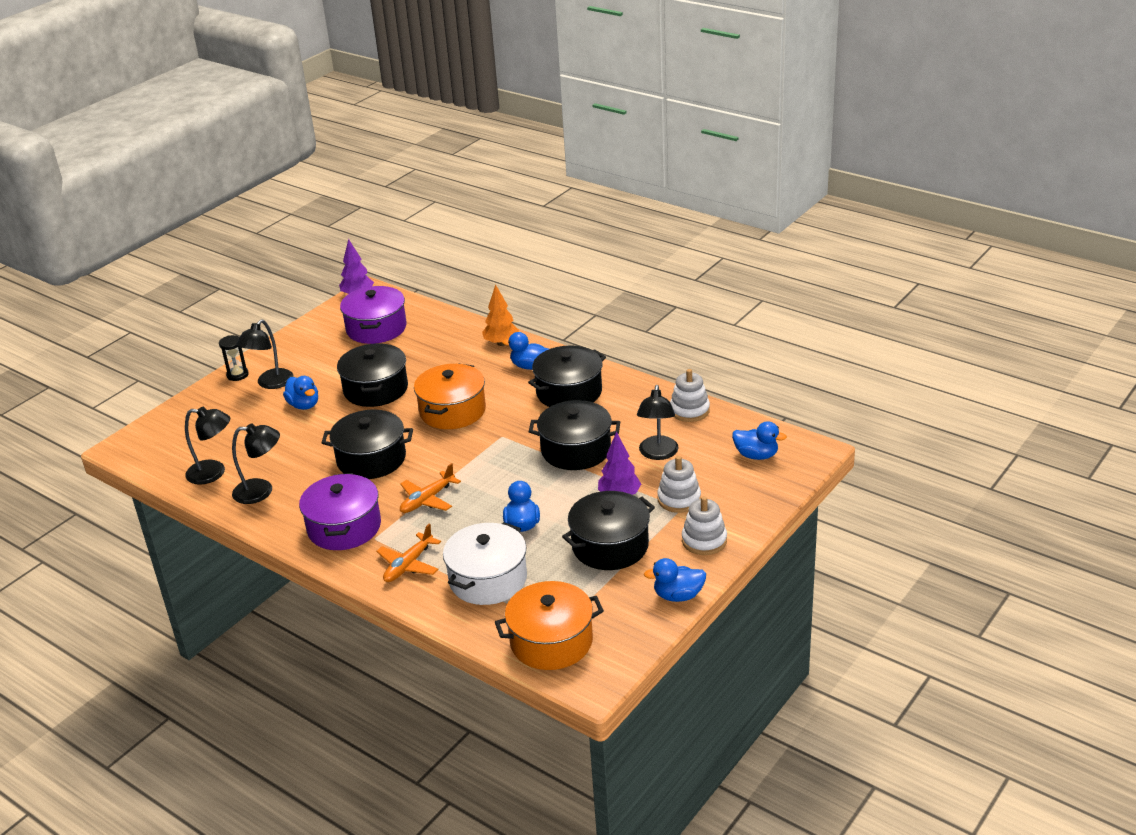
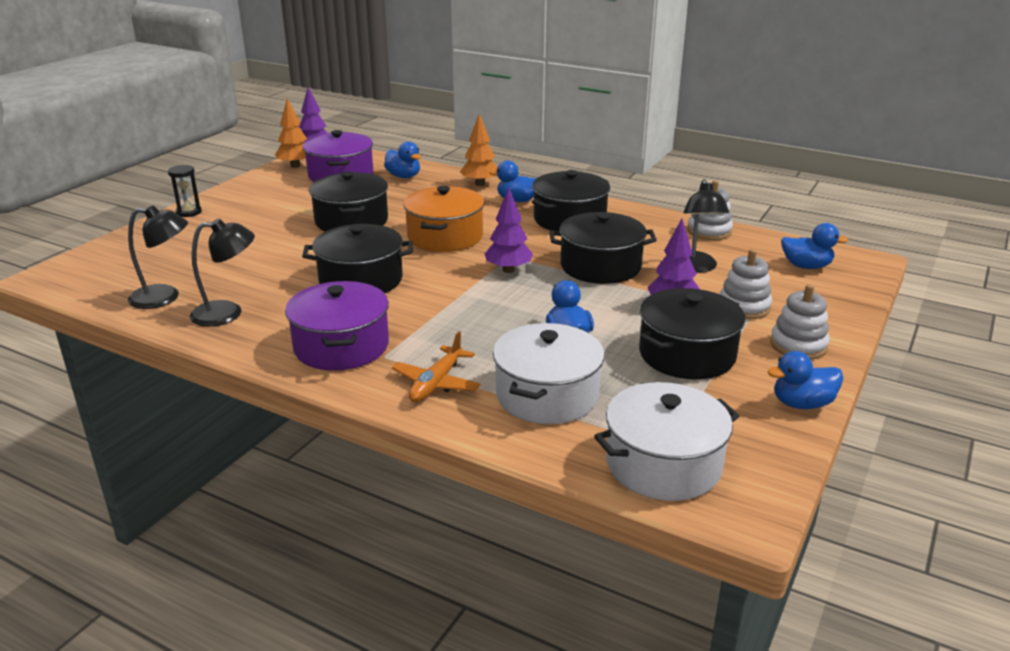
camera: 10 degrees left, 5 degrees down
(270, 383) = (228, 218): black lamp -> none
(304, 405) = (270, 235): blue duck -> blue duck (404, 176)
(337, 315) = (295, 166): none -> orange tree
(427, 500) = (440, 316): orange plane -> none
(496, 452) = (508, 270): none -> purple tree
(551, 641) = (663, 464): orange pot -> white pot

